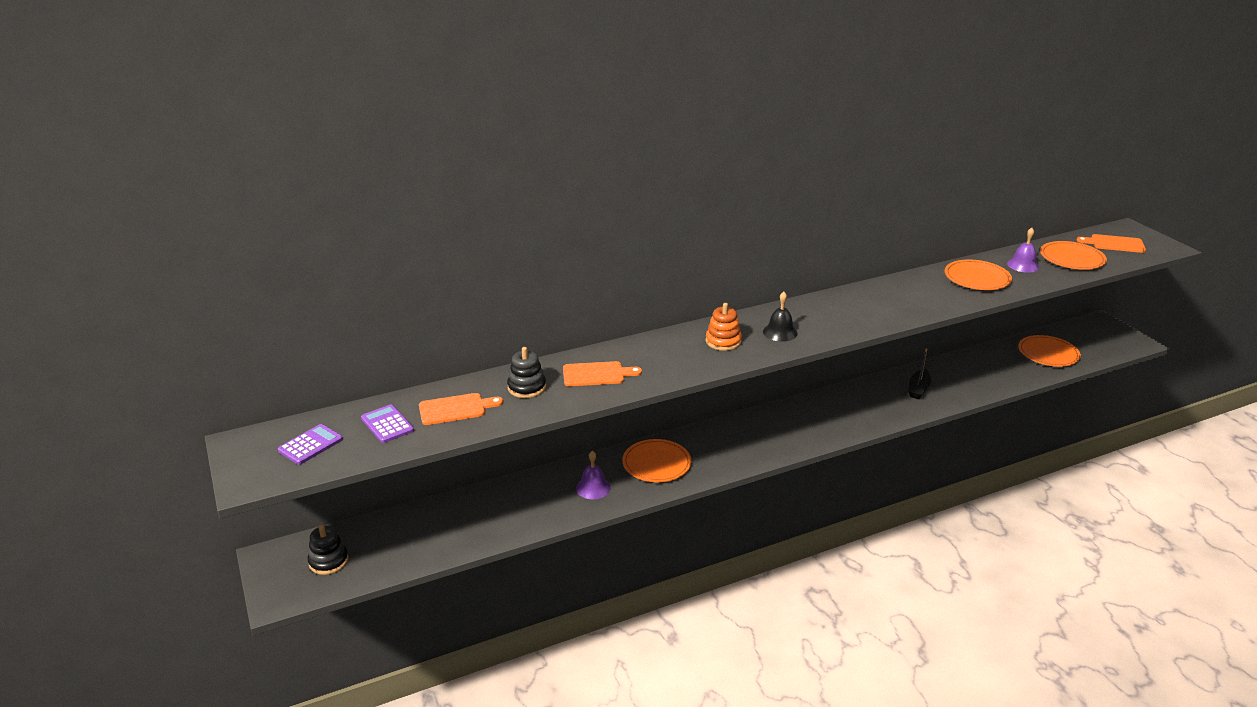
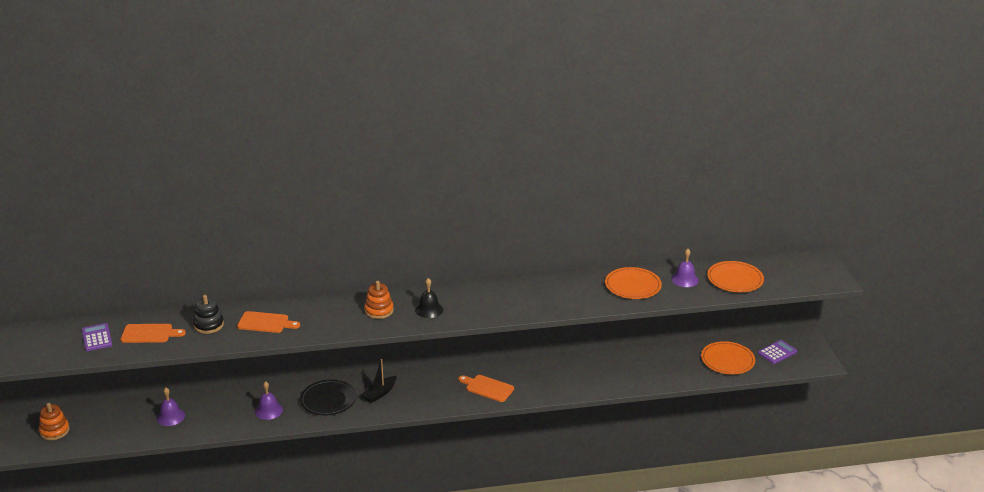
camera: 15 degrees right, 0 degrees up
(310, 445) = (39, 344): purple calculator -> purple calculator (777, 352)
(328, 561) = (54, 431): black stacking toy -> orange stacking toy
(474, 516) = (170, 417): none -> purple bell
(656, 463) = (328, 400): orange plate -> black plate
(918, 389) = (585, 373): black boat -> black boat (379, 393)
(1114, 244) = (788, 270): orange cutting board -> orange cutting board (487, 388)

